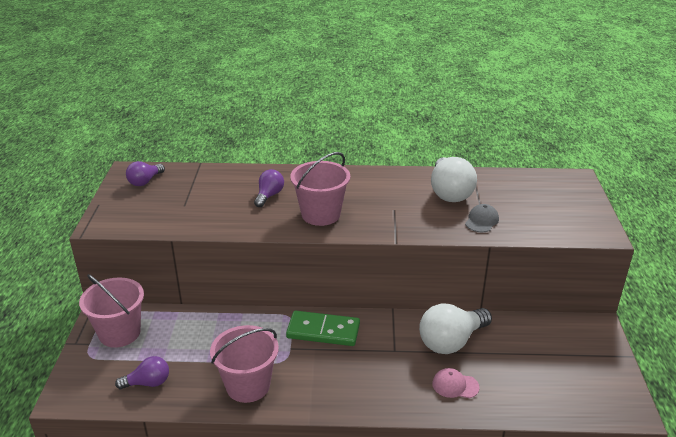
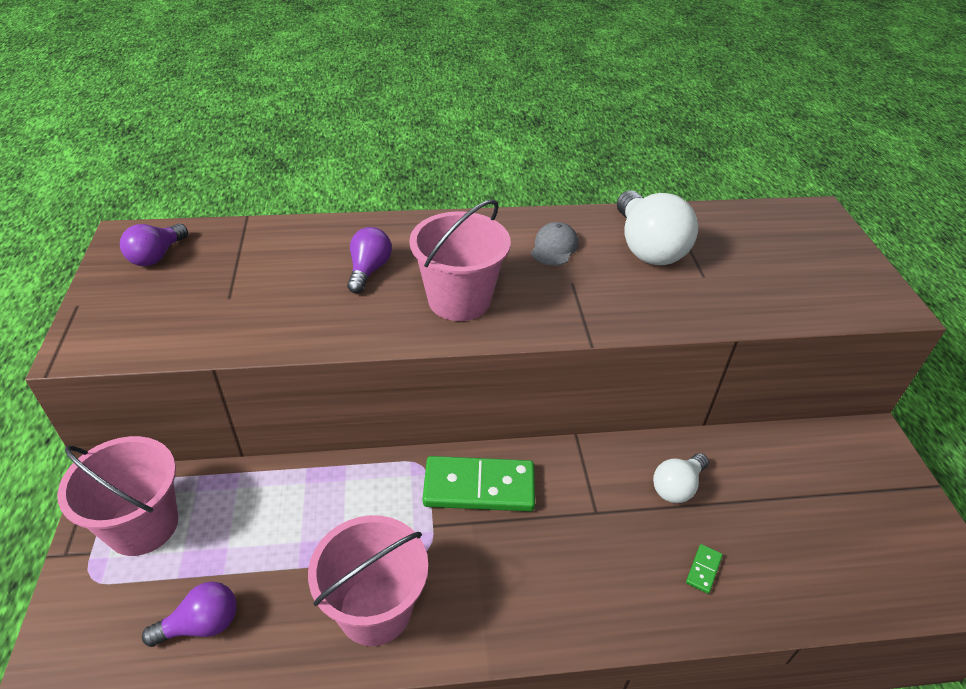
camera: 10 degrees left, 10 degrees up
(451, 341) = (677, 487): white light bulb -> white light bulb, size x0.57
(455, 385) = (703, 569): pink cap -> green domino
(481, 221) = (710, 294): grey cap -> grey cap (554, 247)

